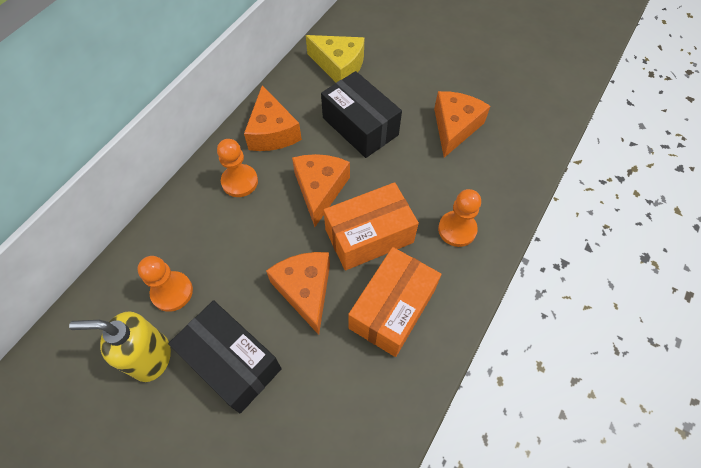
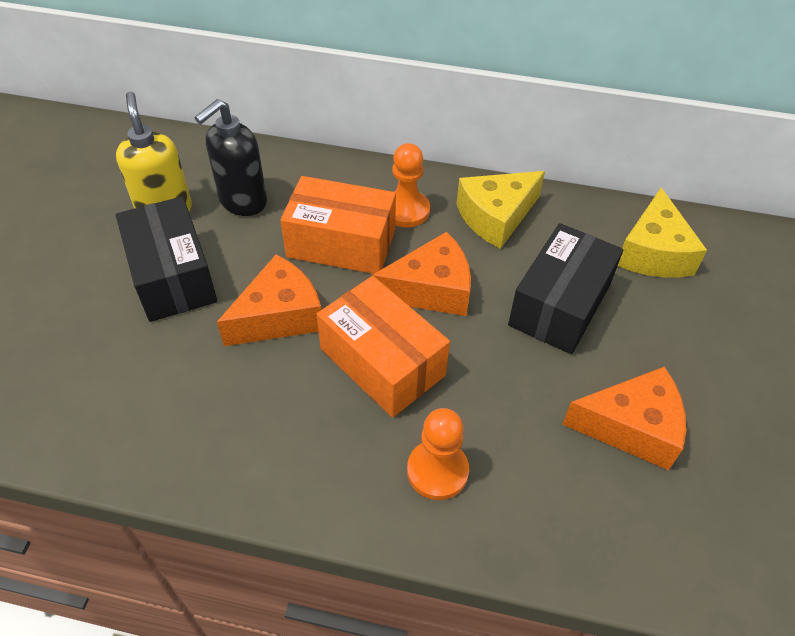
camera: 70 degrees right, 10 degrees down
(172, 292) = (242, 201): orange pawn -> black soap dispenser
(232, 362) = (173, 276): black box -> black box turned 45 degrees counterclockwise
(272, 132) = (496, 217): orange cheese -> yellow cheese
(392, 309) = (280, 416): orange box -> orange box (341, 243)

